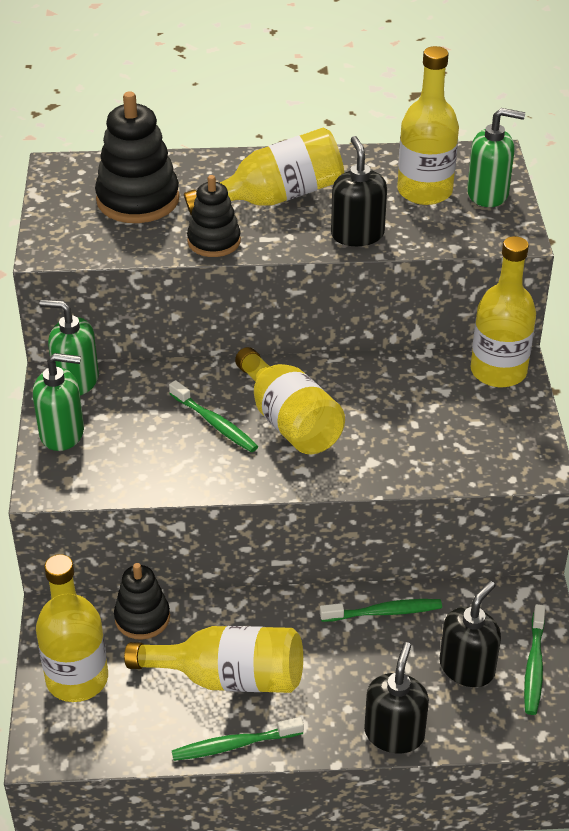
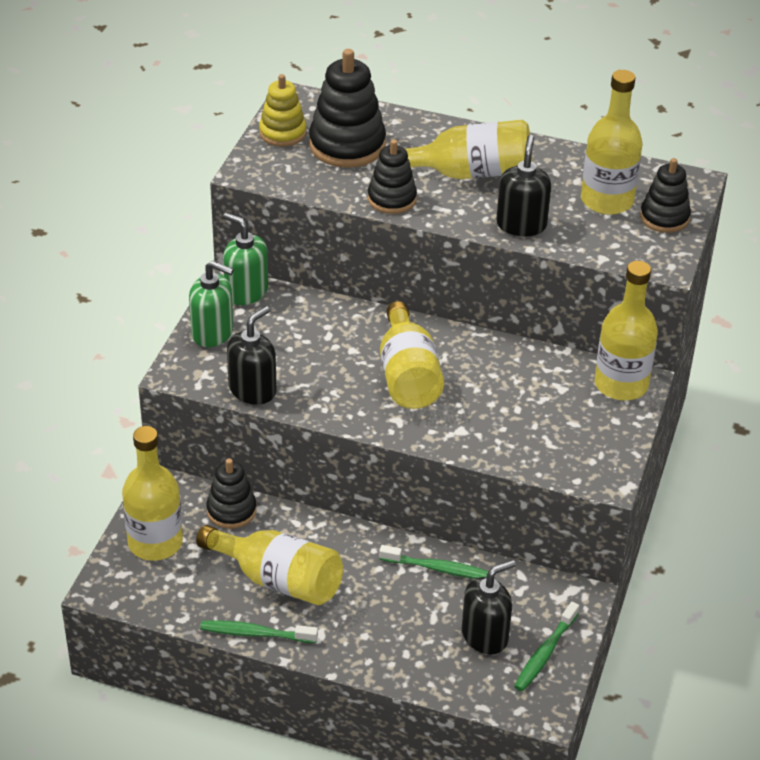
camera: 20 degrees right, 0 degrees up
(64, 203) = (282, 133): none -> yellow stacking toy
(215, 423) = (343, 360): green toothbrush -> none
(394, 733) = (393, 667): black soap dispenser -> black soap dispenser (253, 390)
(488, 194) = (664, 217): green soap dispenser -> black stacking toy

